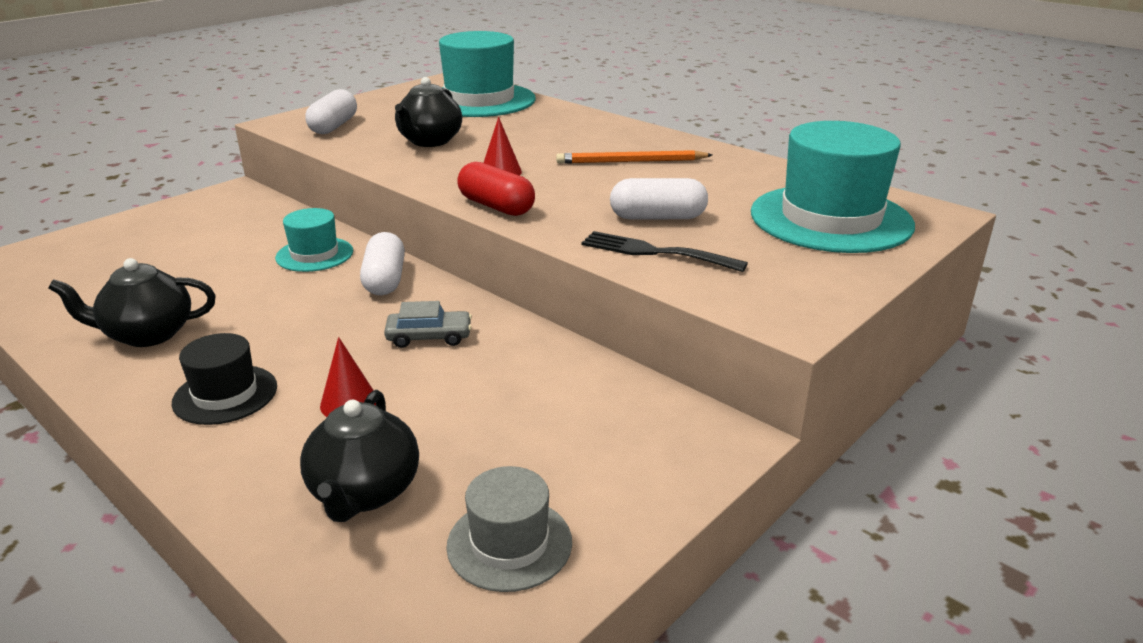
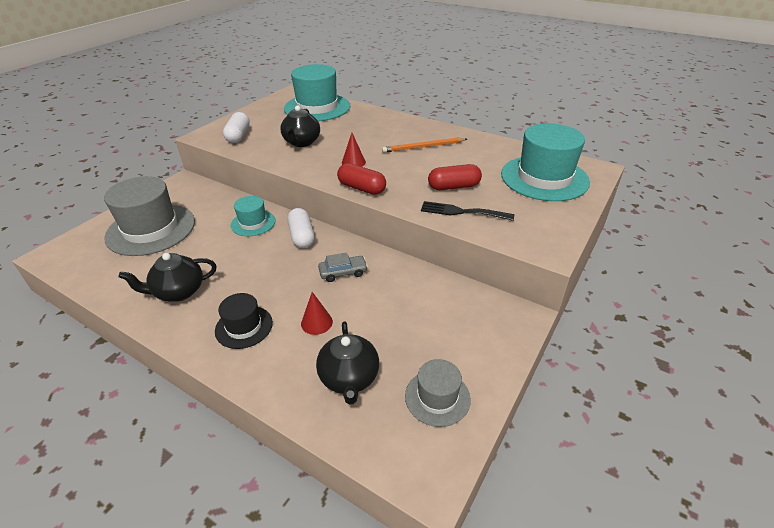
camera: 10 degrees left, 10 degrees up
(151, 248) = (151, 229): none -> grey hat
(657, 217) = (454, 187): white capsule -> red capsule

